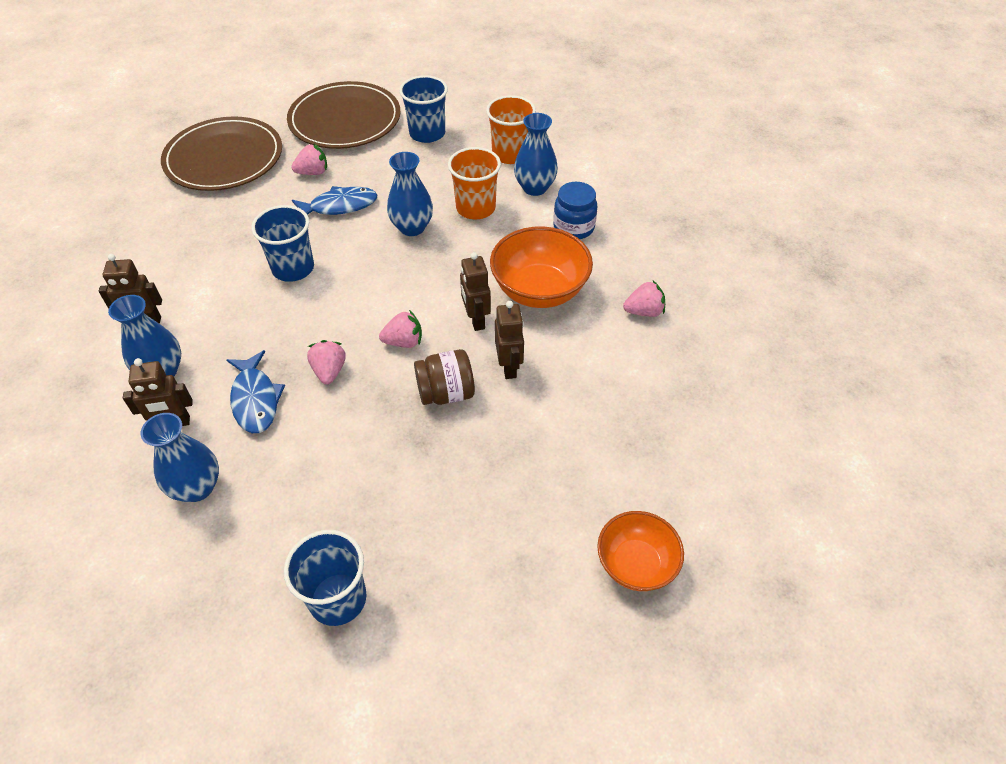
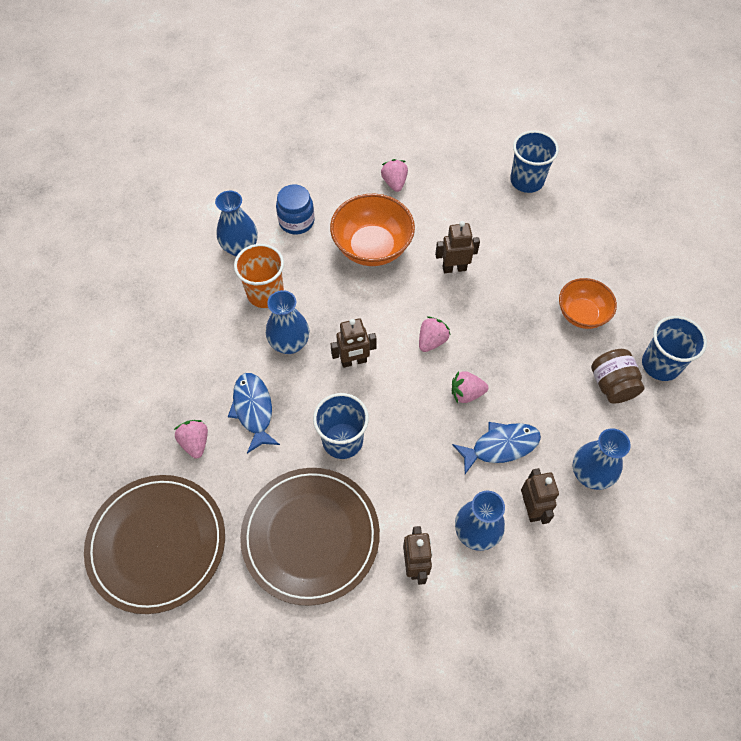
camera: 90 degrees left, 10 degrees up
(345, 120) = (102, 421): brown plate -> brown plate (310, 536)
(404, 342) = (431, 341): pink strawberry -> pink strawberry turned 45 degrees clockwise
(427, 133) = (142, 339): blue cup -> blue cup (526, 181)
(446, 393) = (482, 309): brown jar -> brown jar (611, 385)
(476, 320) = (406, 291): brown robot -> brown robot (354, 361)
(510, 154) = (187, 266): orange cup -> none
(636, 564) = (606, 204): orange bowl -> orange bowl (582, 314)

